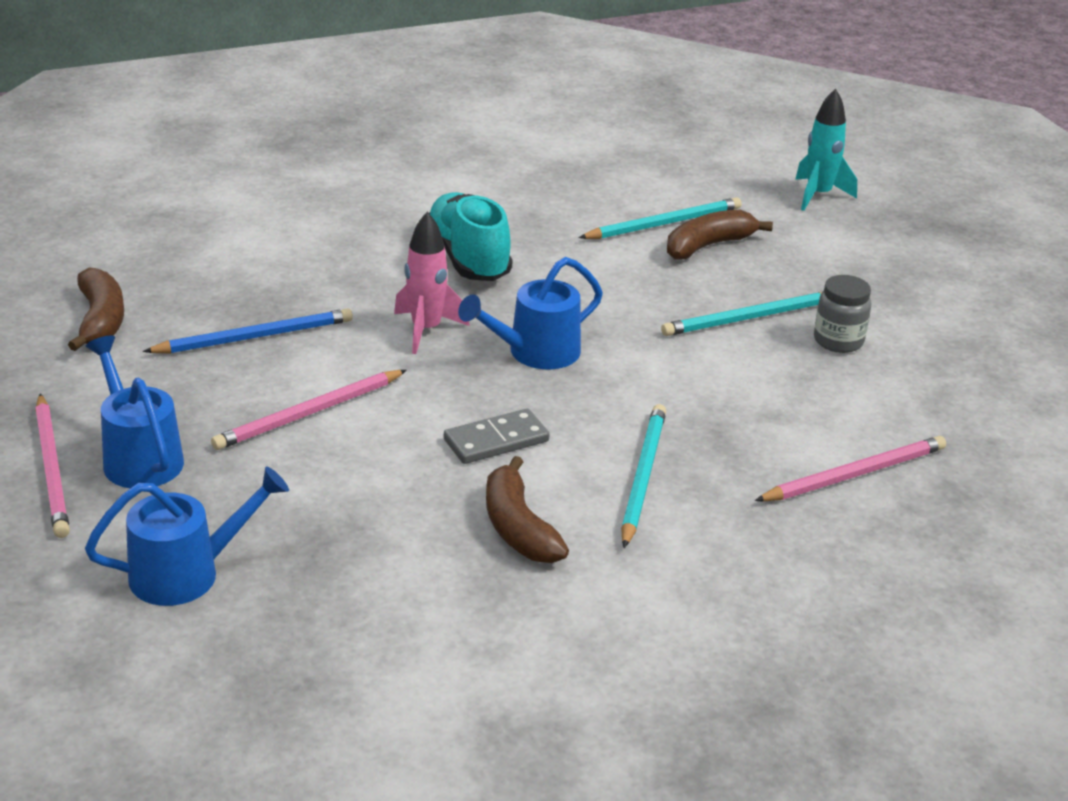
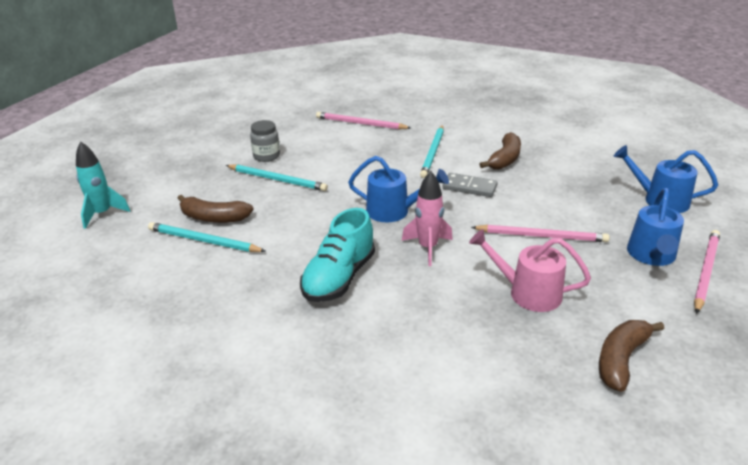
camera: 130 degrees left, 0 degrees up
(255, 337) = (527, 292): blue pencil -> pink watering can
(642, 476) = (433, 153): turquoise pencil -> turquoise pencil turned 45 degrees counterclockwise

